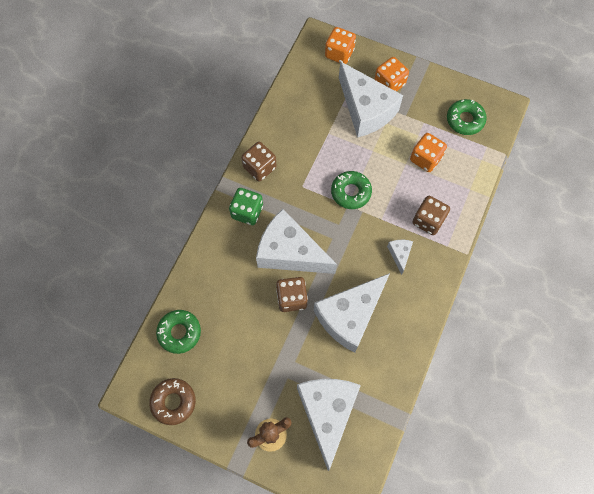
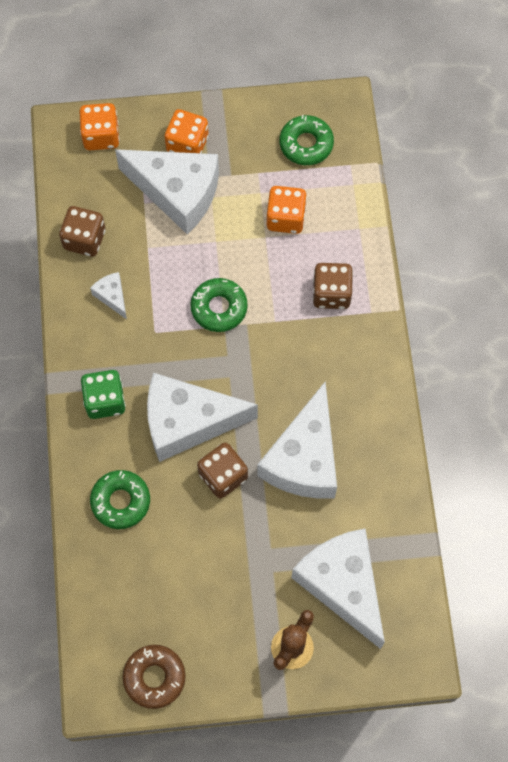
camera: 30 degrees left, 0 degrees up
(179, 332) = (111, 593): green donut -> green donut (121, 501)
(259, 167) = (87, 337): brown dice -> brown dice (84, 239)
(399, 254) = (321, 353): white cheese -> white cheese (112, 296)

